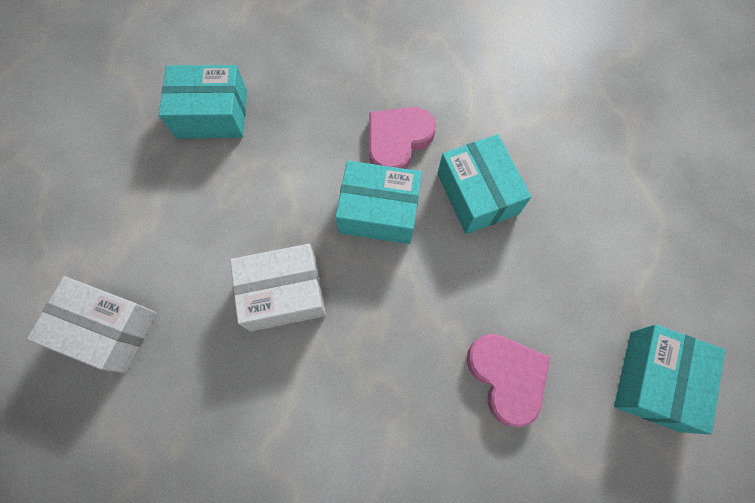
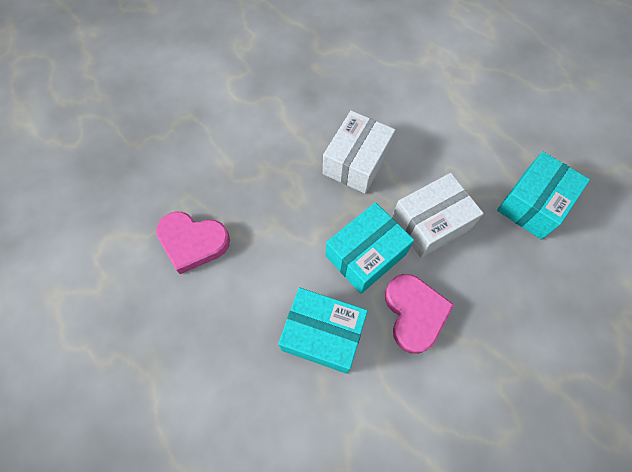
camera: 130 degrees right, 5 degrees down
(108, 329) = (409, 72): white box -> white box (431, 223)
(654, 380) = (100, 329): turquoise box -> none

